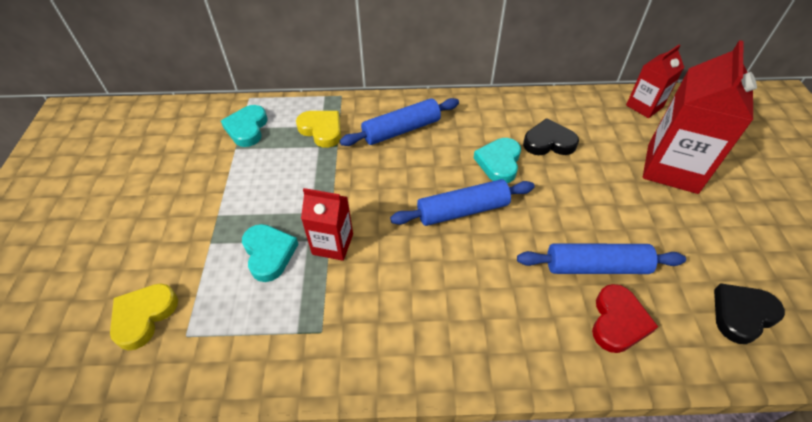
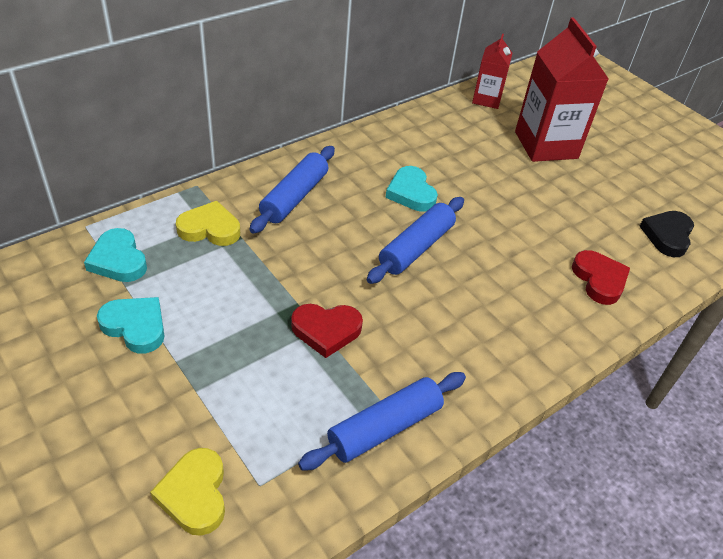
camera: 40 degrees left, 5 degrees down
(269, 253) = (271, 369): turquoise heart -> turquoise heart (135, 326)
(332, 244) = (326, 330): red carton -> red heart
(548, 142) = (437, 158): black heart -> none
(596, 266) = (553, 246): blue rolling pin -> blue rolling pin (385, 428)

